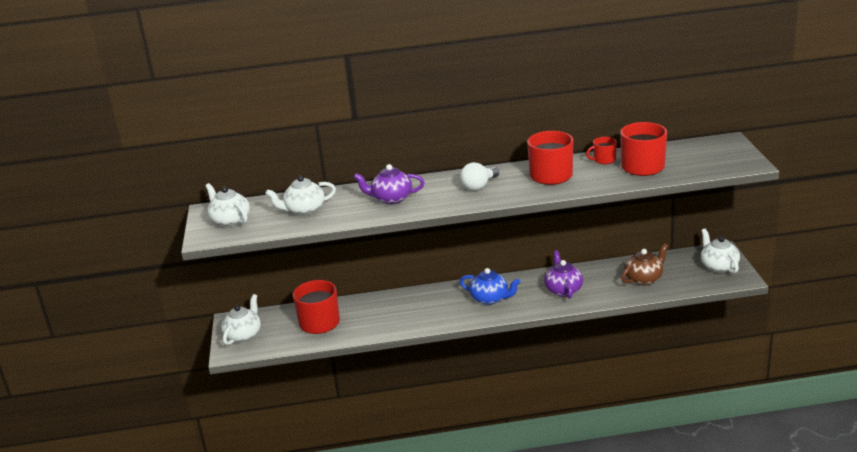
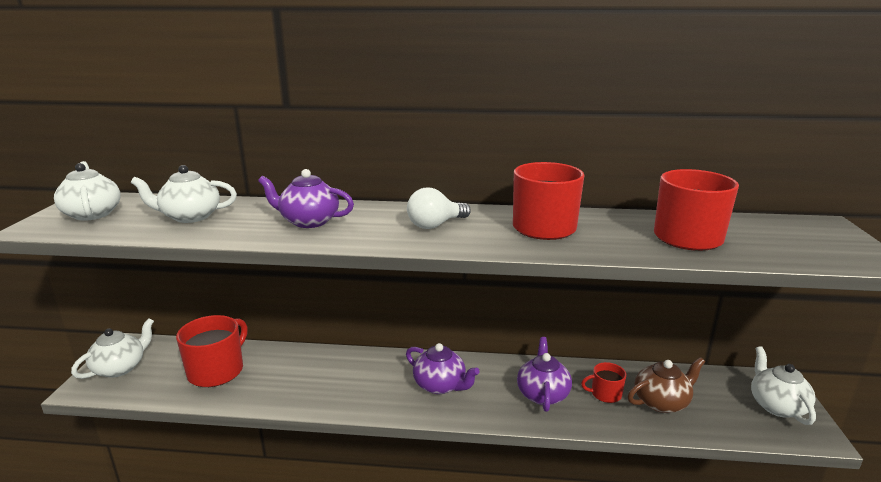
camera: 10 degrees right, 5 degrees down
(490, 299) = (440, 385): blue teapot -> purple teapot
(604, 160) = (628, 220): red mug -> red mug (605, 394)

